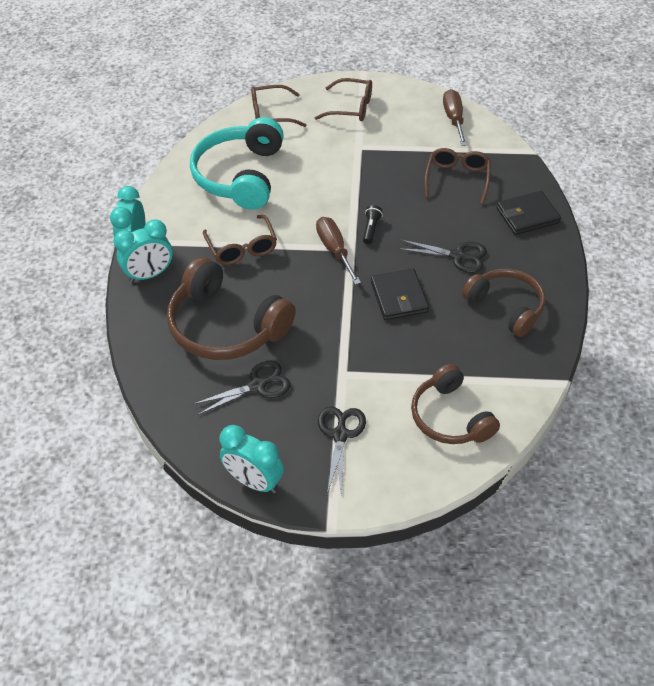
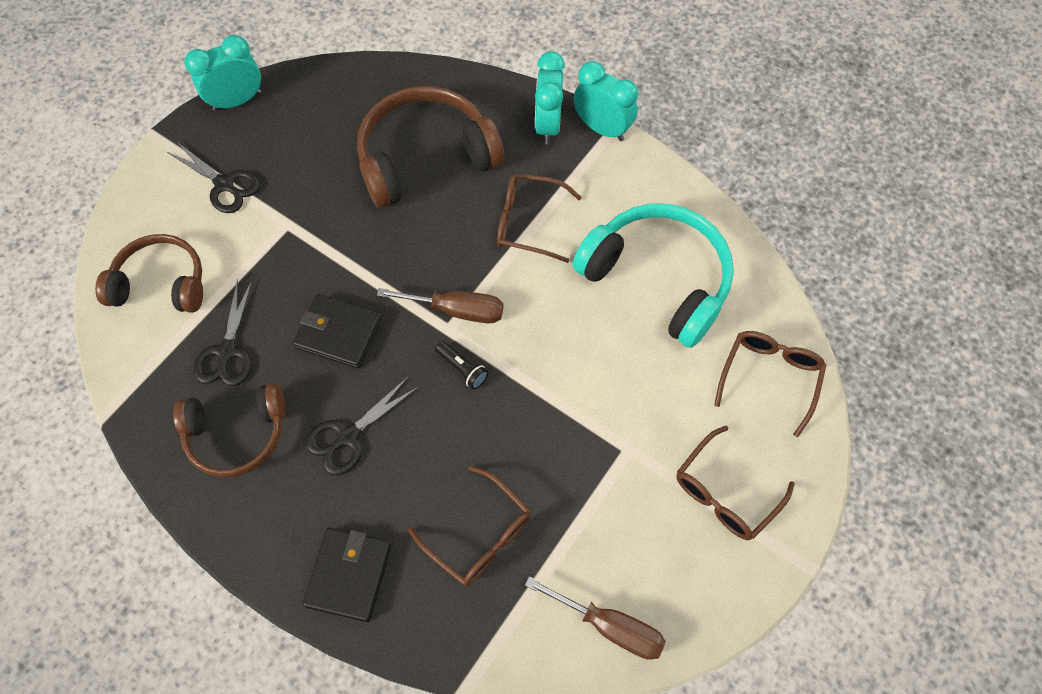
camera: 120 degrees right, 15 degrees up
(257, 385) = (332, 149): black scissors -> black scissors (227, 351)

